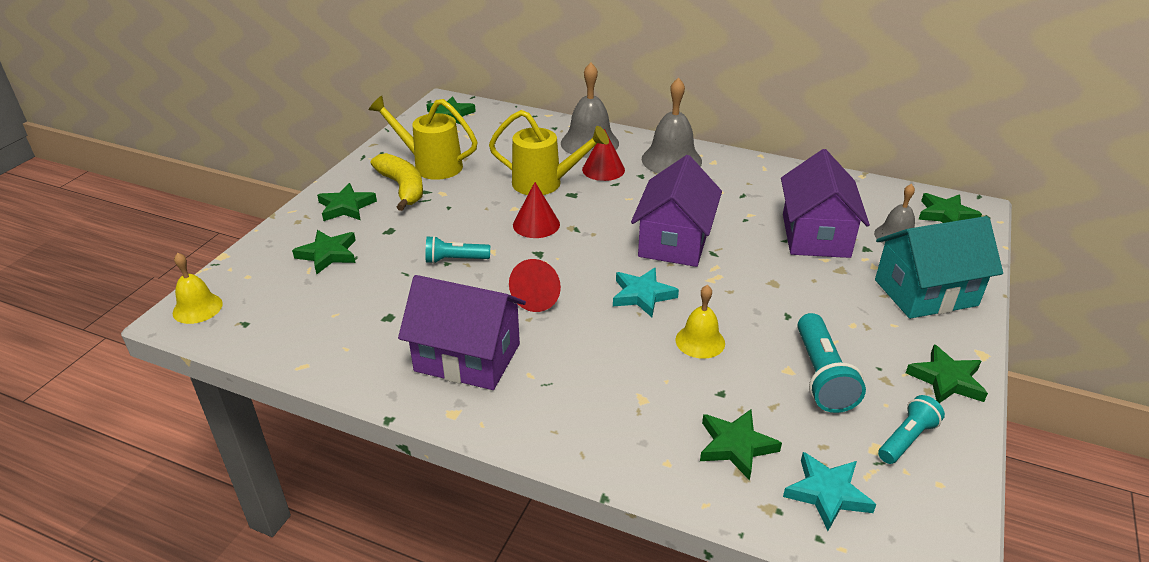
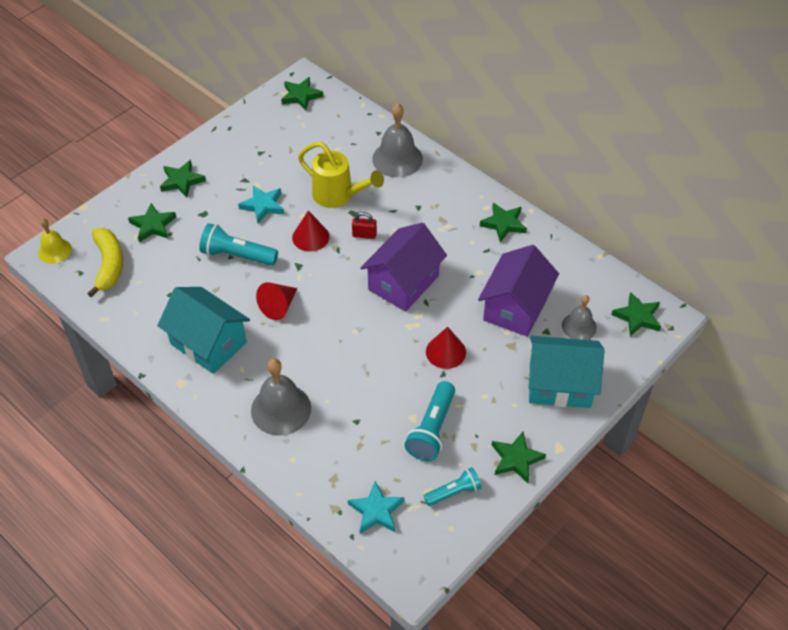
camera: 20 degrees right, 15 degrees up
(402, 188) = (230, 172): yellow banana -> yellow banana (109, 265)
(431, 165) = (261, 152): yellow watering can -> none
(455, 260) = (237, 255): turquoise flashlight -> turquoise flashlight, size x1.56
(467, 357) = (208, 343): purple house -> turquoise house
(598, 210) = (364, 235): none -> red padlock
(603, 169) = (392, 192): red cone -> red cone (445, 352)
(642, 295) = (351, 326): turquoise star -> turquoise star (263, 206)
(671, 160) = (453, 196): grey bell -> grey bell (281, 409)
(700, 341) = (367, 377): yellow bell -> none
(736, 446) = (341, 462): green star -> green star (503, 224)

